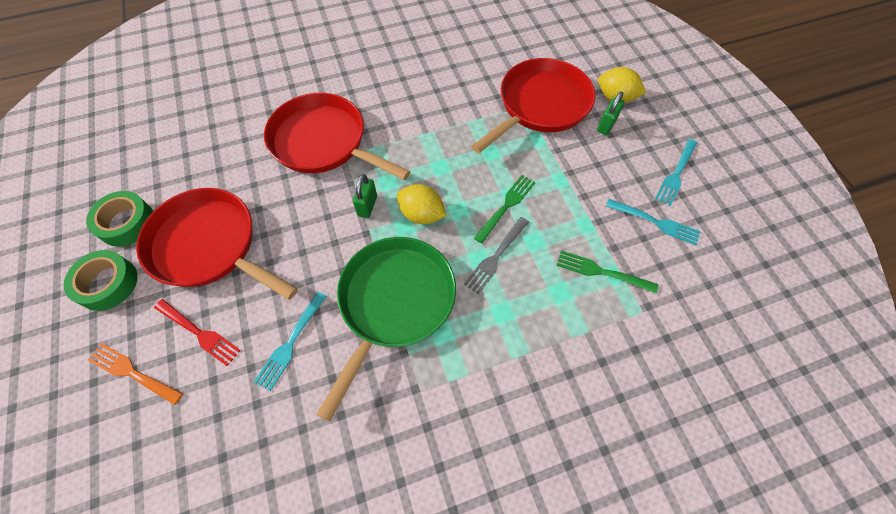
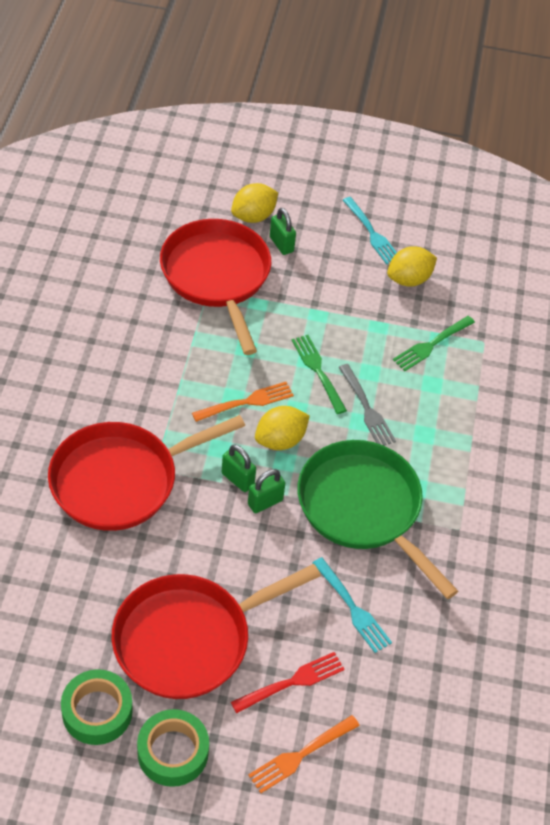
camera: 65 degrees left, 10 degrees down
(357, 233) = (265, 502): none -> green padlock
(441, 177) = (246, 402): none -> orange fork
(655, 222) = (409, 279): turquoise fork -> yellow lemon

